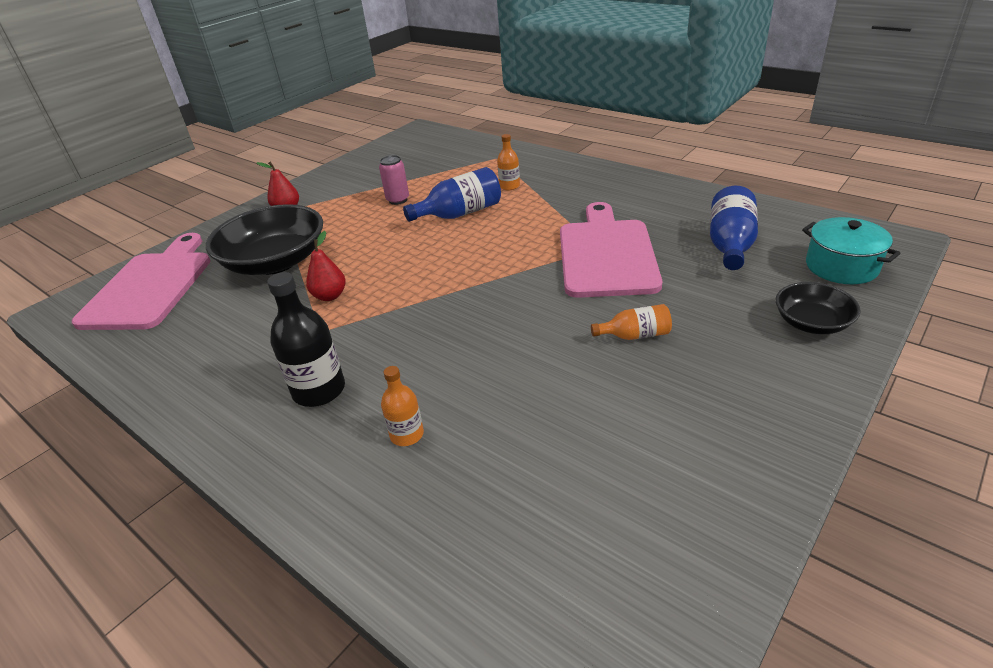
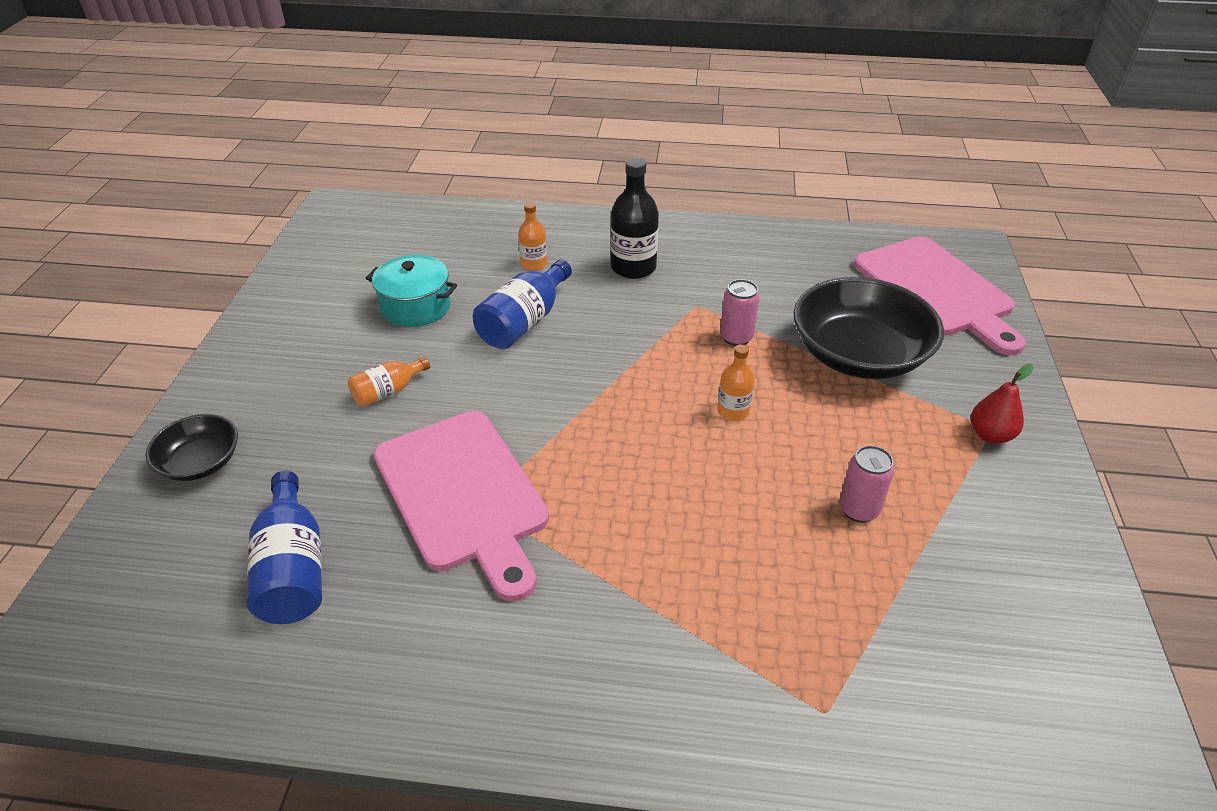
camera: 145 degrees right, 5 degrees up
(330, 296) = (736, 337): red pear -> pink can
(460, 214) = (728, 510): blue bottle -> blue bottle (524, 322)
(509, 186) = (713, 611): orange bottle -> orange bottle (733, 411)
(841, 266) = (139, 571): turquoise pot -> turquoise pot (415, 306)

